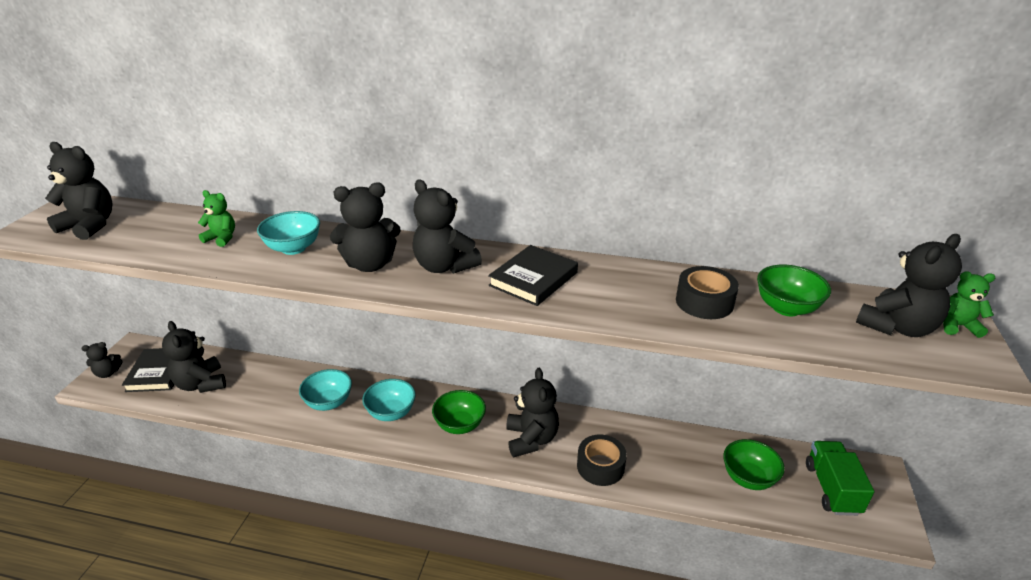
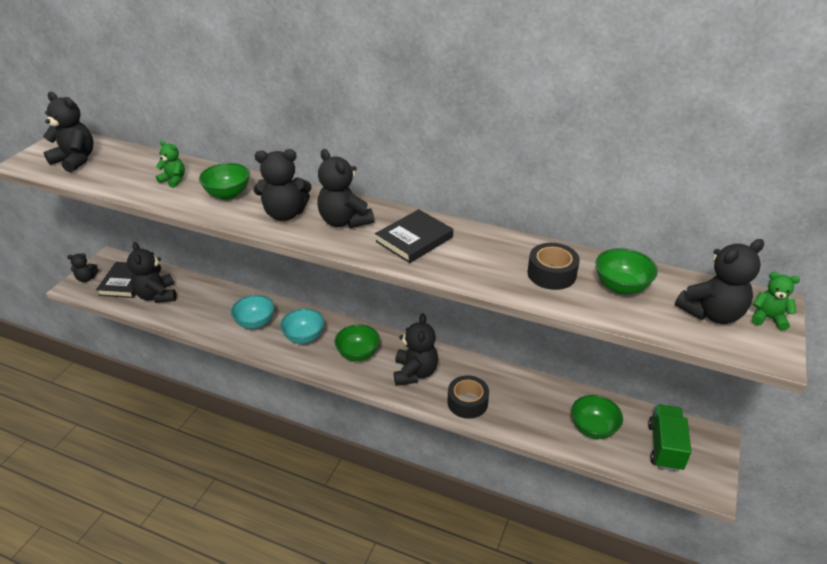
camera: 10 degrees right, 5 degrees up
(293, 248) = (228, 194): turquoise bowl -> green bowl

